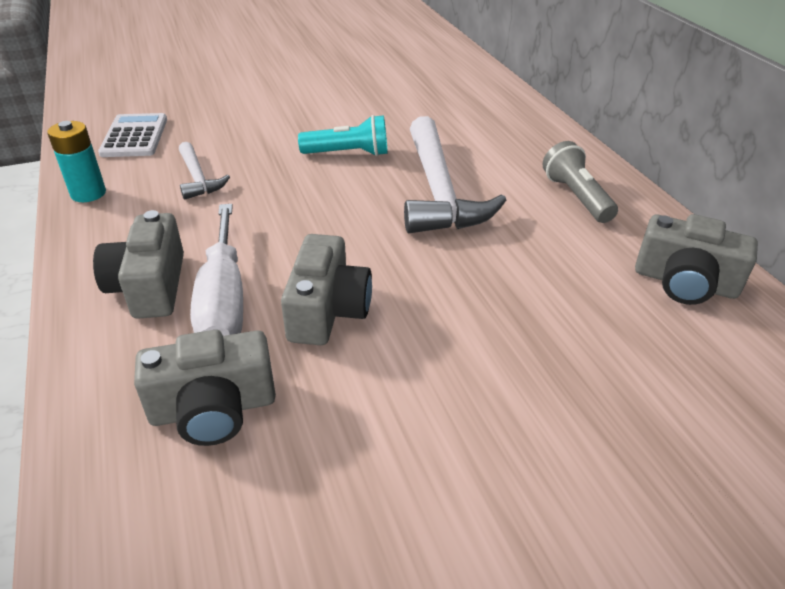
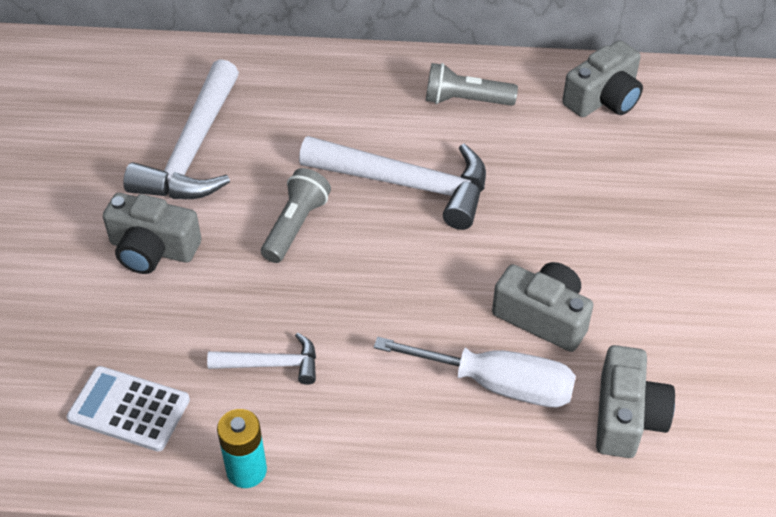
camera: 65 degrees left, 10 degrees up
(149, 286) = (452, 436): grey camera -> grey camera (153, 249)
(348, 154) = (295, 226): turquoise flashlight -> grey flashlight
(392, 98) = (193, 150): none -> white hammer

